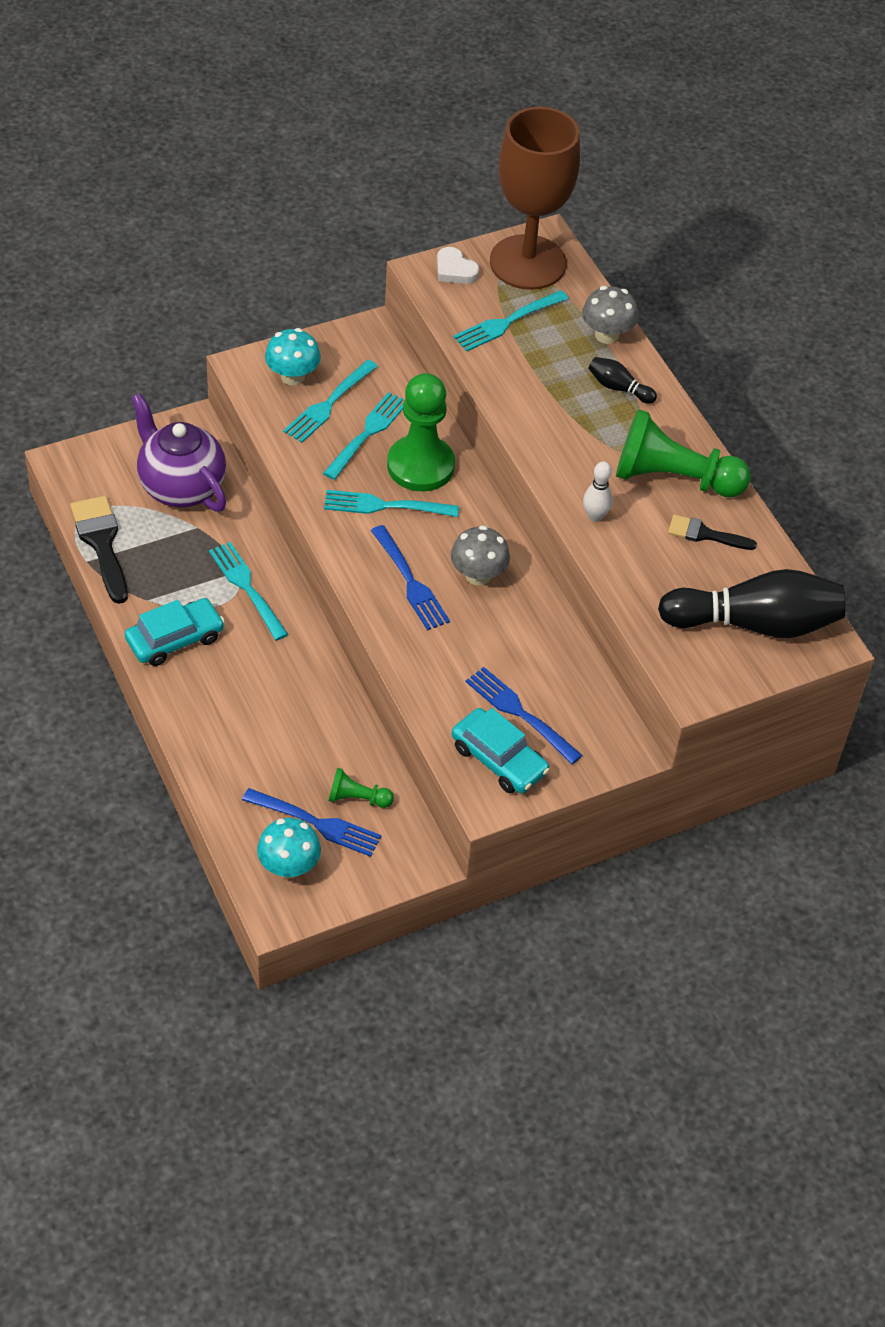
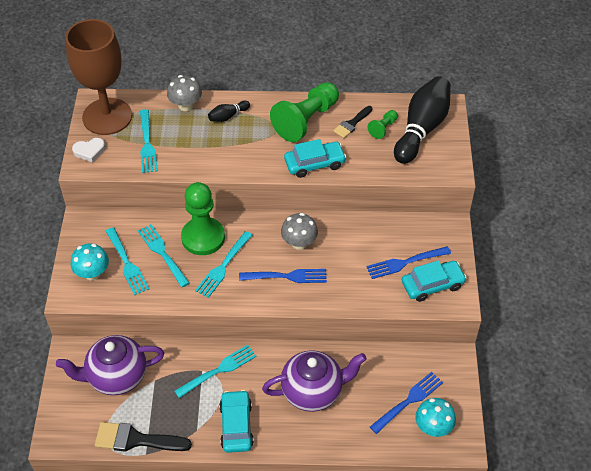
camera: 60 degrees left, 0 degrees up
(247, 588) = (218, 371): turquoise fork -> turquoise fork turned 150 degrees clockwise
(271, 705) = (313, 392): none -> purple teapot
(357, 798) = (400, 373): green pawn -> green pawn (383, 128)
(595, 516) = (314, 163): white bowling pin -> turquoise car

